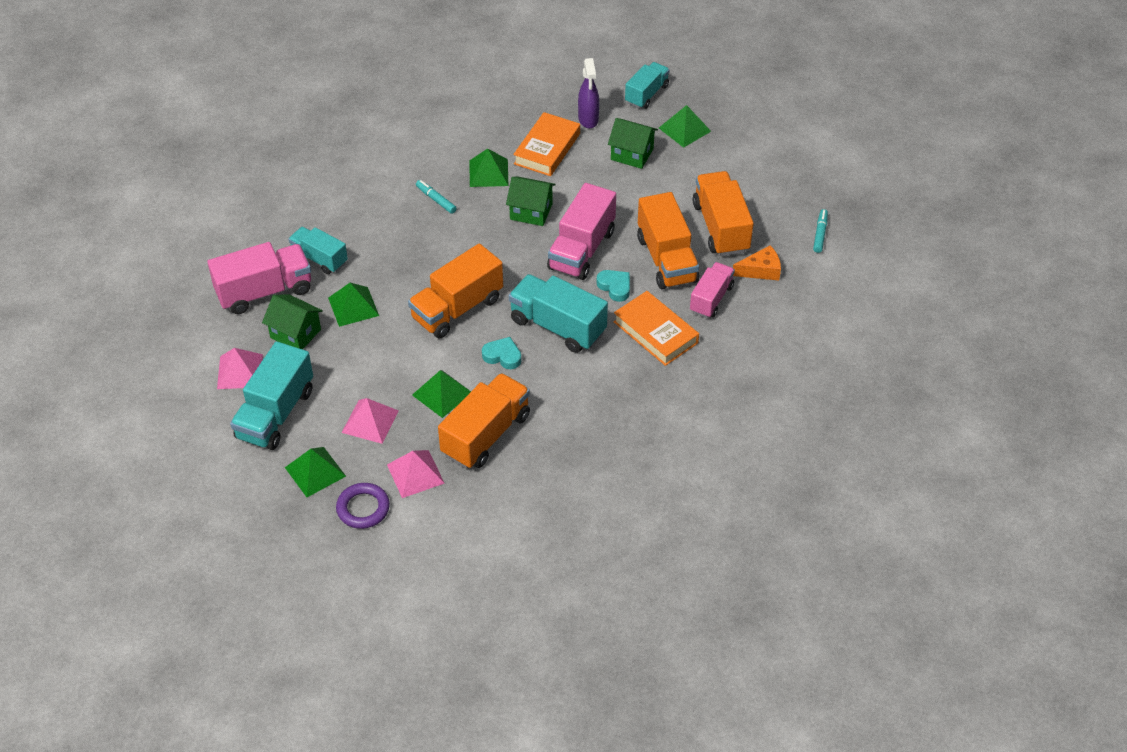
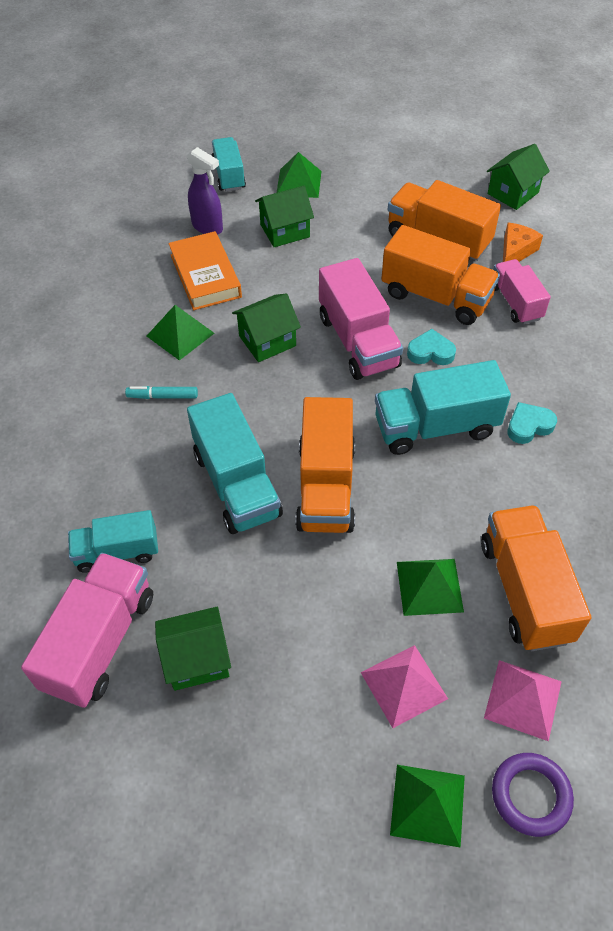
camera: 45 degrees left, 5 degrees up
(240, 371) = (189, 765): pink pyramid -> none
(275, 414) = (296, 778): turquoise truck -> turquoise truck (236, 484)
(353, 306) = (220, 573): green pyramid -> none
(502, 356) = (429, 497): turquoise heart -> turquoise heart (529, 426)
(655, 332) = (517, 365): orange book -> none
(820, 234) = (513, 193): turquoise marker -> green house

